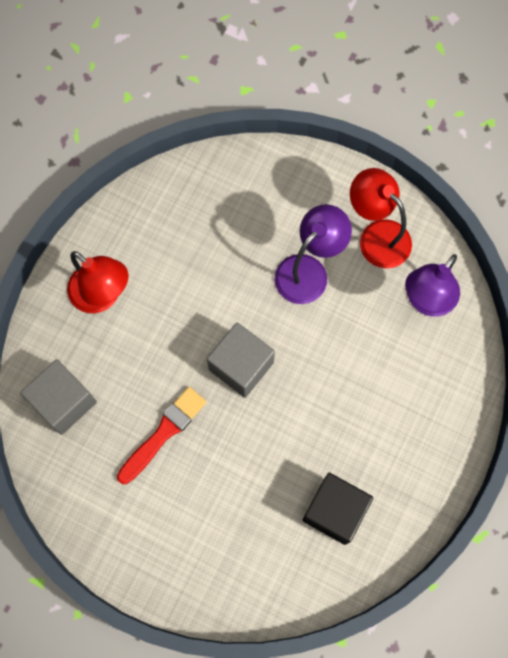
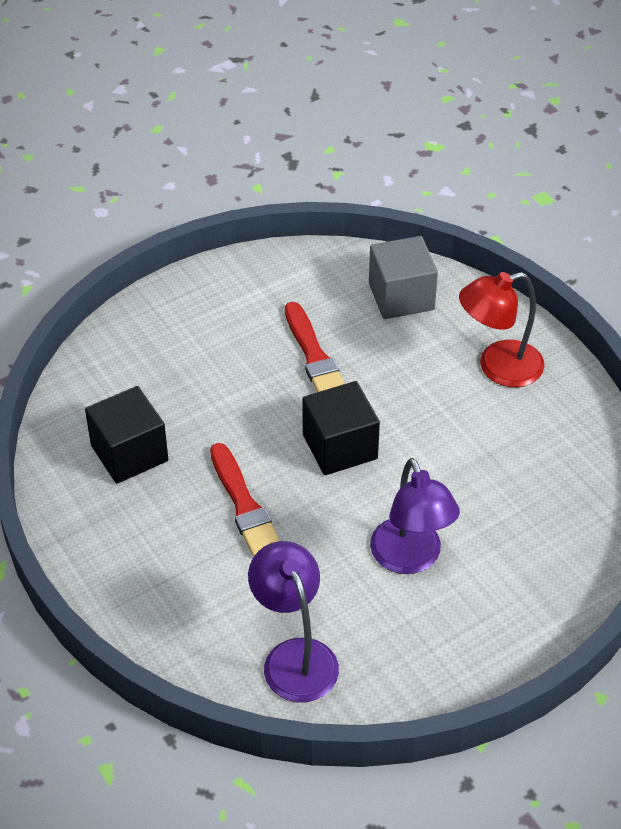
camera: 120 degrees right, 25 degrees down
(241, 366) = (340, 447): grey cube -> black cube
(331, 401) = (244, 505): none -> red brush
(377, 236) = (412, 649): red lamp -> none

